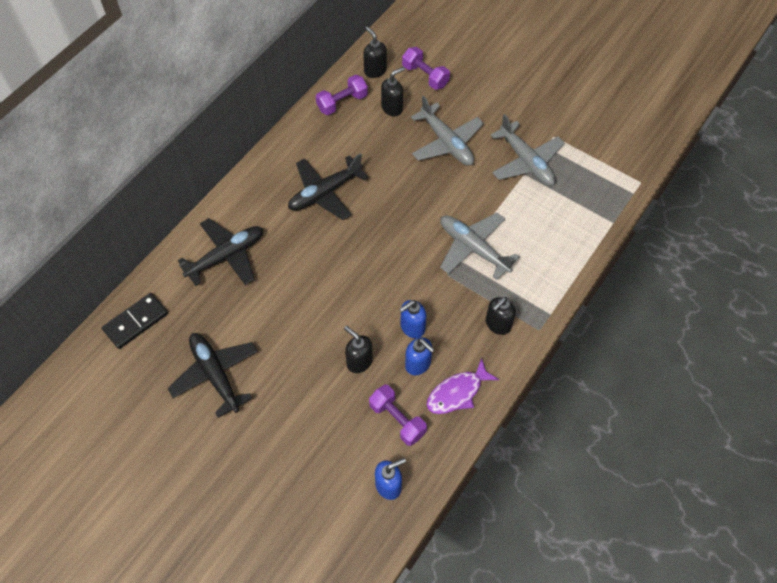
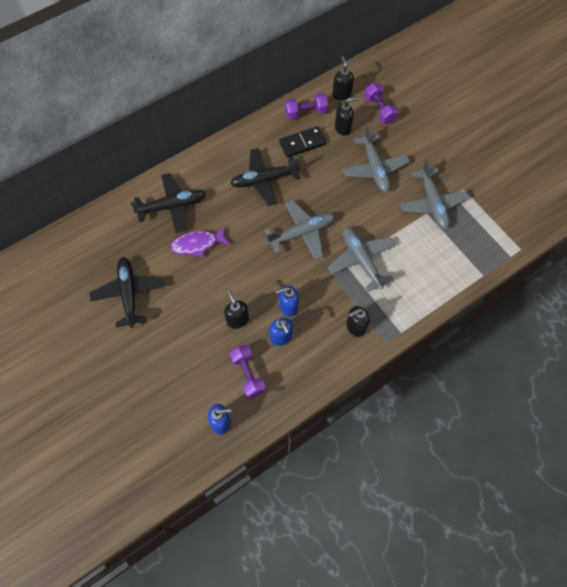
camera: 20 degrees right, 5 degrees up
(136, 322) = (88, 235): black domino -> black domino (302, 143)
(394, 239) = (302, 233): none -> grey plane
(457, 392) = (302, 369): purple fish -> purple fish (198, 244)

